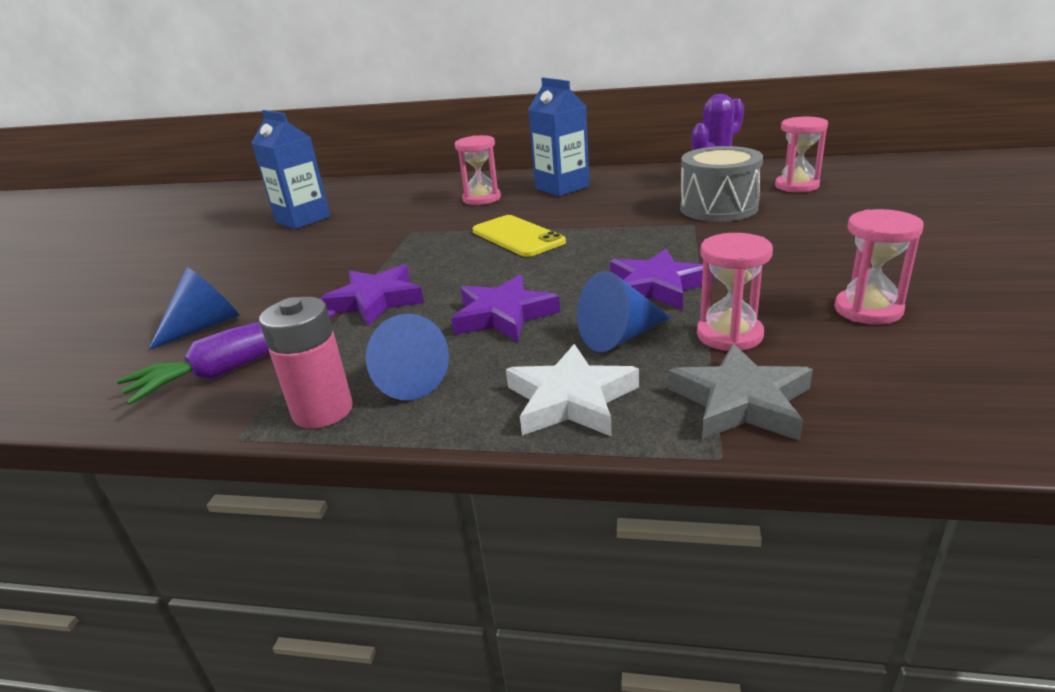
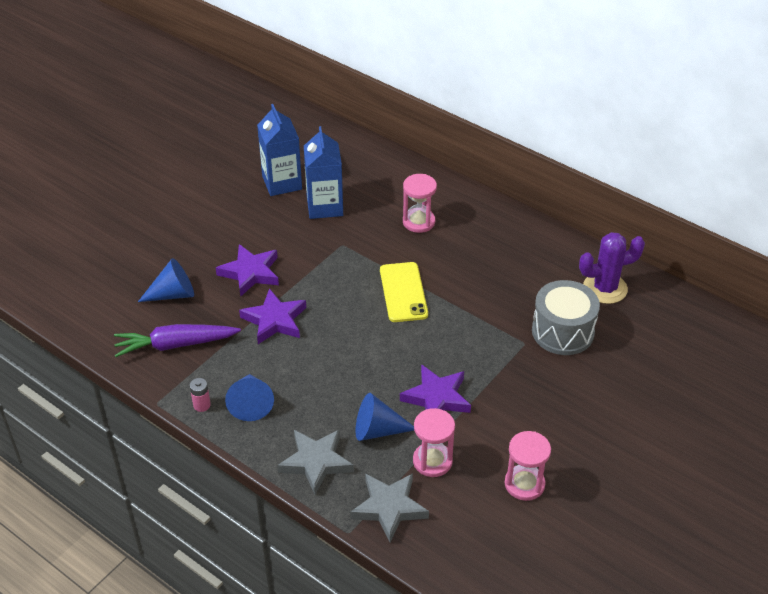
camera: 25 degrees right, 15 degrees up
(323, 411) = (202, 405): pink battery -> pink battery, size x0.52
(503, 315) = (333, 376): purple star -> purple star (250, 273)
(562, 187) = (486, 237): blue carton -> blue carton (324, 206)
(570, 400) = (316, 462): white star -> grey star
(796, 186) = (648, 334): pink hourglass -> none

